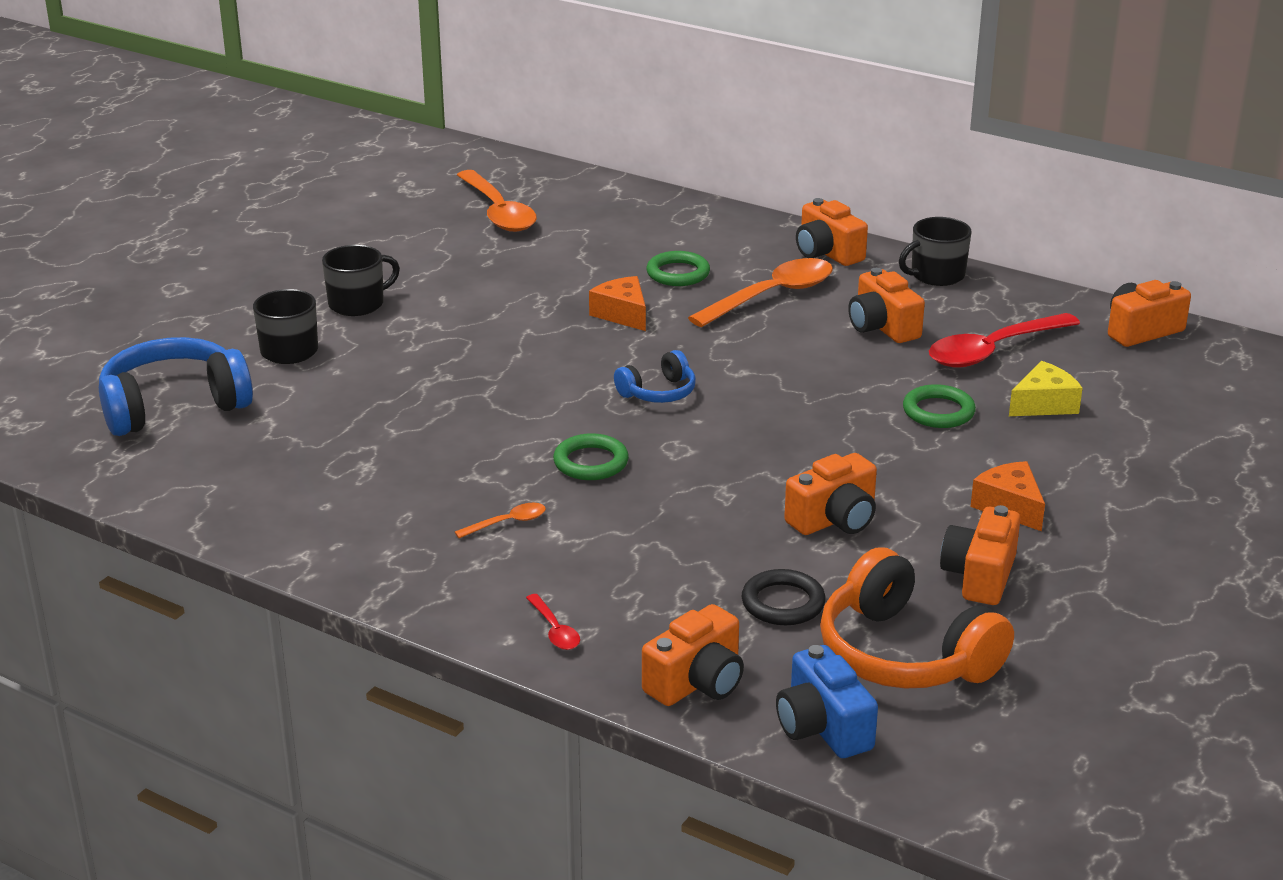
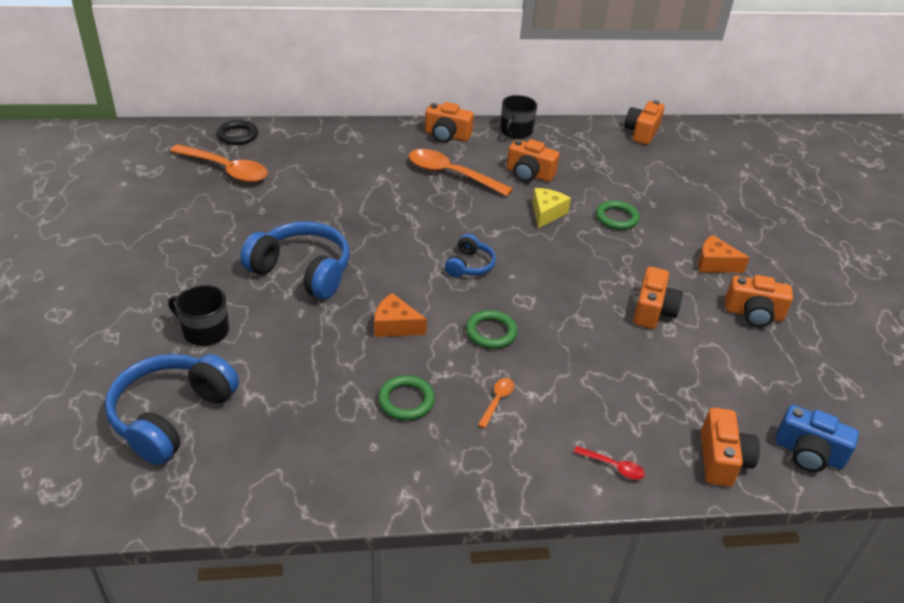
camera: 40 degrees left, 10 degrees up
(358, 304) = (211, 274): black mug -> none
(455, 333) = (302, 271): none -> blue headphones
(622, 314) = (386, 218): orange cheese -> orange cheese (395, 325)
(678, 273) = (384, 177): green ring -> green ring (406, 400)
(771, 296) = (451, 174): orange spoon -> orange spoon turned 75 degrees counterclockwise
(783, 603) = (695, 380): black ring -> black ring (237, 135)
(905, 654) = (783, 382): orange headphones -> none
(979, 576) = (753, 314): orange camera -> orange camera turned 60 degrees counterclockwise
(993, 350) = (595, 169): red spoon -> none
(1044, 404) = (655, 193): yellow cheese -> yellow cheese (546, 213)

